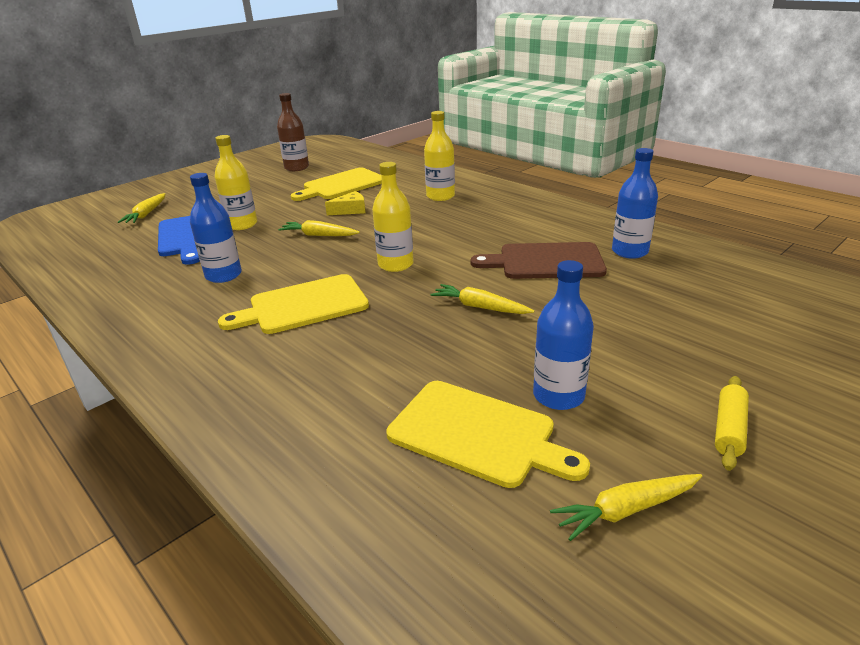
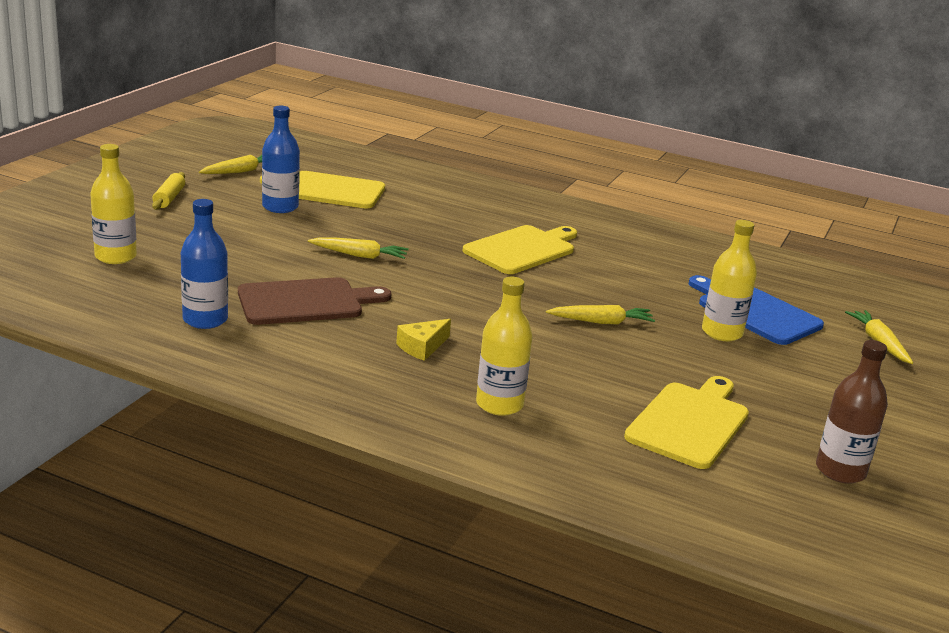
camera: 155 degrees right, 5 degrees down
(223, 275) = (637, 271): blue bottle -> none
(350, 210) = (609, 366): yellow cheese -> yellow cheese (422, 347)
(395, 264) = (472, 290): yellow bottle -> yellow bottle (115, 256)

